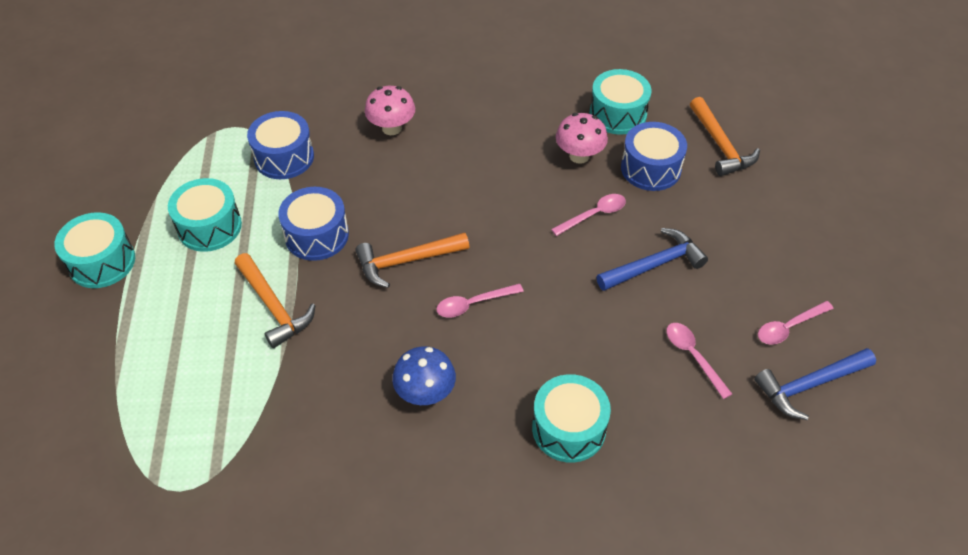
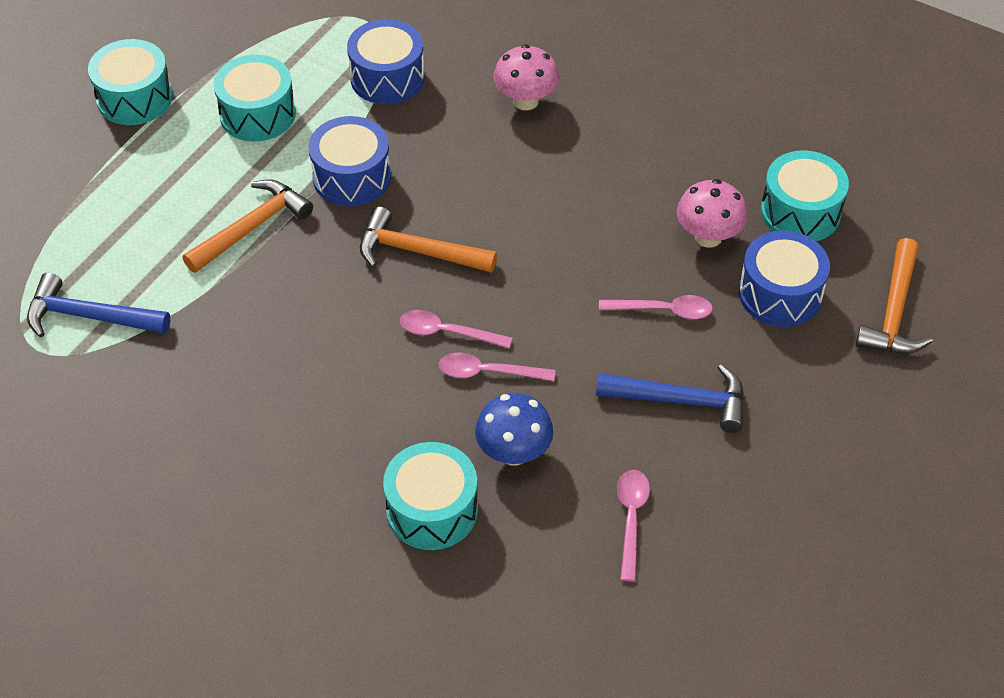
camera: 35 degrees right, 0 degrees up
(274, 307) = (252, 227): orange hammer -> orange hammer turned 135 degrees counterclockwise
(425, 393) = (323, 392): blue mushroom -> blue mushroom (514, 452)
(789, 327) = (772, 554): pink spoon -> pink spoon (488, 372)
(809, 385) = (733, 625): blue hammer -> blue hammer (89, 316)

